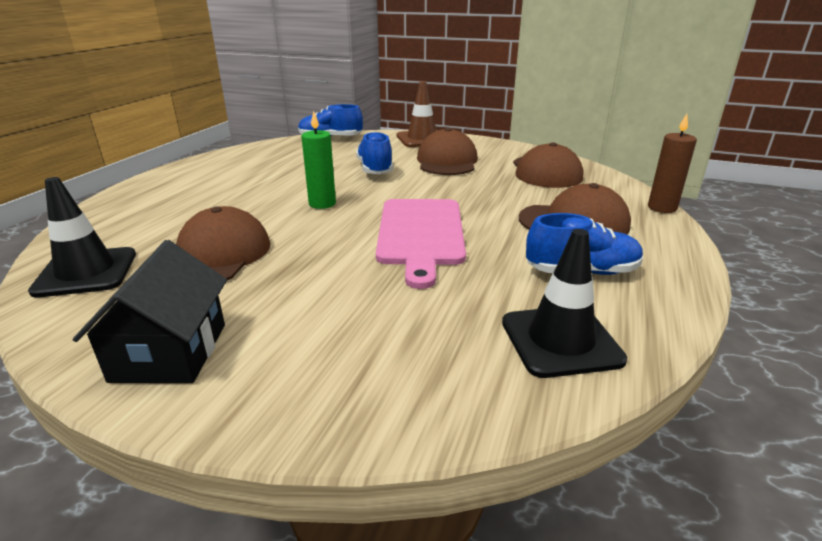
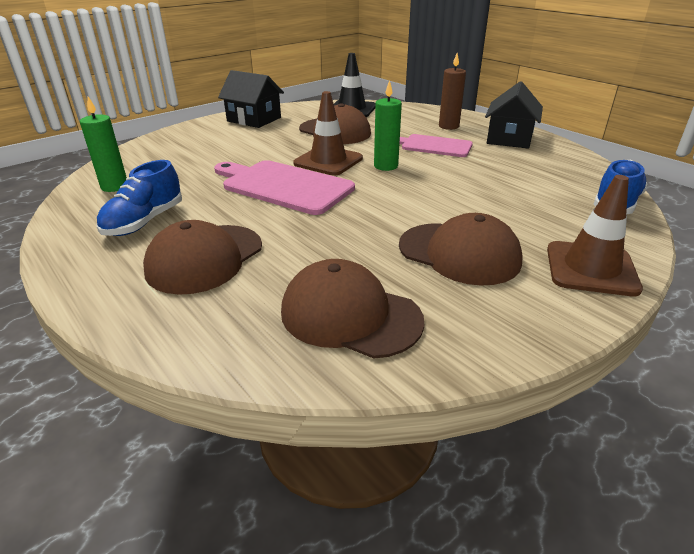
camera: 120 degrees right, 5 degrees up
(203, 171) = (509, 138): none -> black house
(245, 195) = (433, 146): none -> pink cutting board
(332, 231) = (328, 161): none -> brown traffic cone
(375, 169) = (461, 203): blue shoe -> none
(560, 341) = (114, 186): black traffic cone -> green candle
(662, 208) = (140, 342): brown candle -> brown candle (448, 126)

